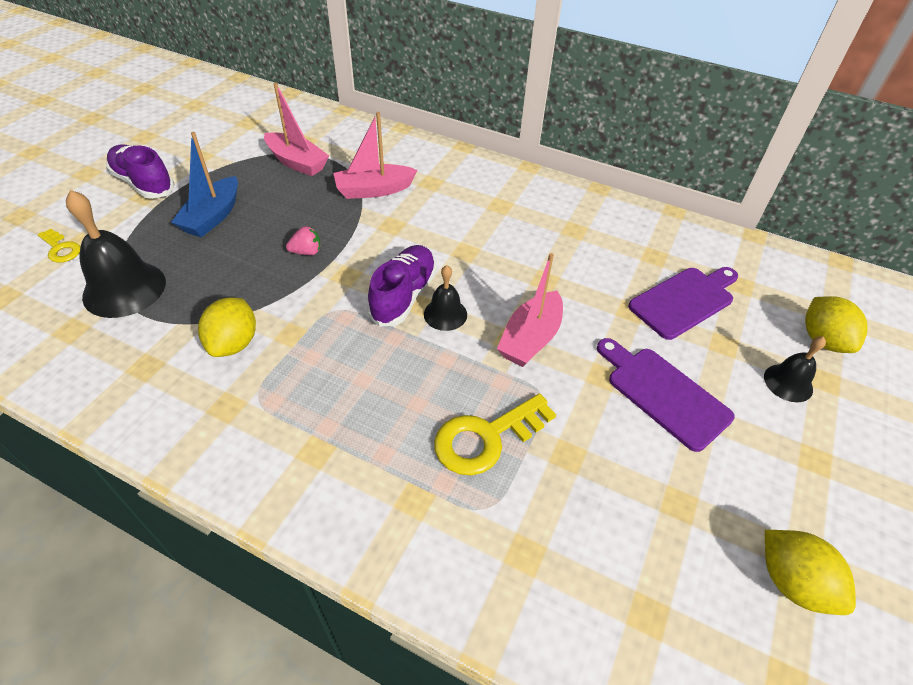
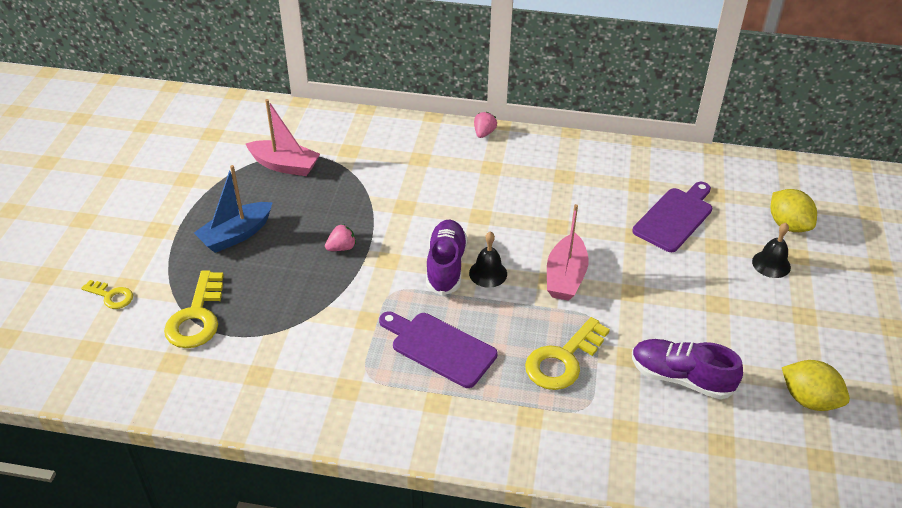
camera: 15 degrees left, 5 degrees down
(124, 289) = (196, 317): black bell -> yellow key
(144, 183) = (148, 217): purple shoe -> purple shoe (681, 378)
(212, 217) = (236, 235): blue boat -> blue boat turned 45 degrees clockwise
(234, 343) = (323, 339): yellow lemon -> none
(374, 190) = (371, 177): pink boat -> none
(507, 171) = (484, 133): none -> pink strawberry
(663, 394) = (683, 295): purple cutting board -> purple cutting board (439, 348)

